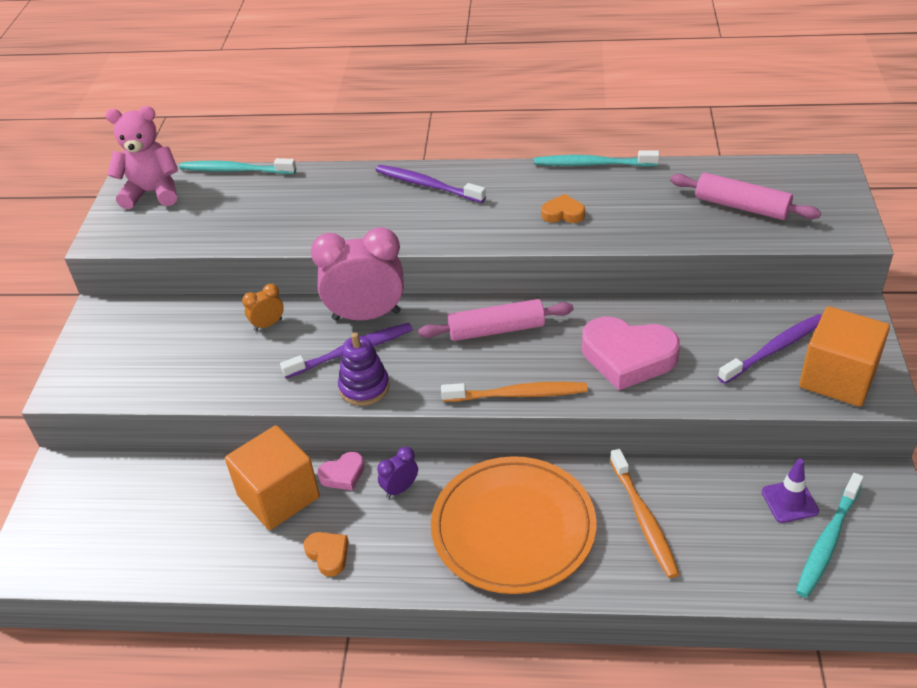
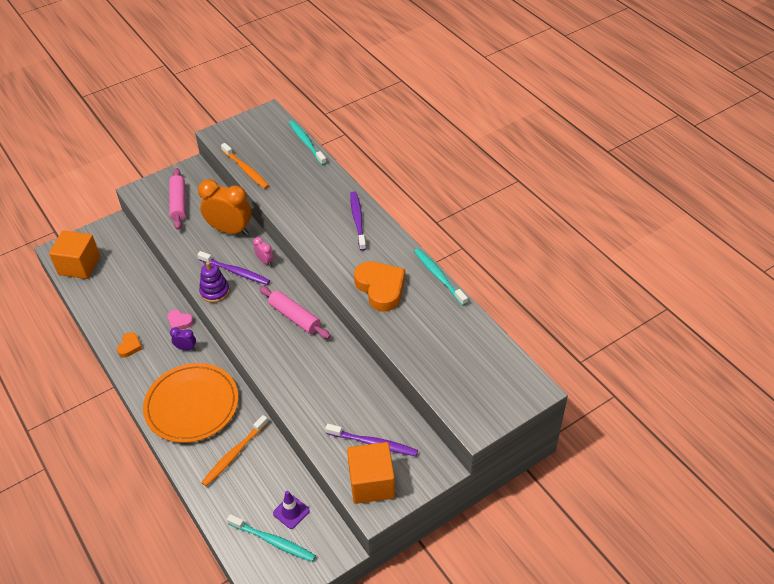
camera: 50 degrees right, 5 degrees up
(152, 192) = (264, 127): pink teddy bear -> none
(268, 324) = (230, 230): orange clock -> orange clock, size x2.23
(278, 496) = (150, 307): orange cube -> orange cube (79, 265)
(366, 315) = (265, 261): pink clock -> pink clock, size x0.45
(518, 394) = (254, 352): orange toothbrush -> orange toothbrush (246, 170)
(563, 213) = (380, 288): orange heart -> orange heart, size x2.06
(628, 357) = (316, 382): pink heart -> none
(741, 206) = (456, 363): pink rolling pin -> pink rolling pin (178, 203)
(827, 542) = (274, 541): turquoise toothbrush -> turquoise toothbrush turned 150 degrees counterclockwise

